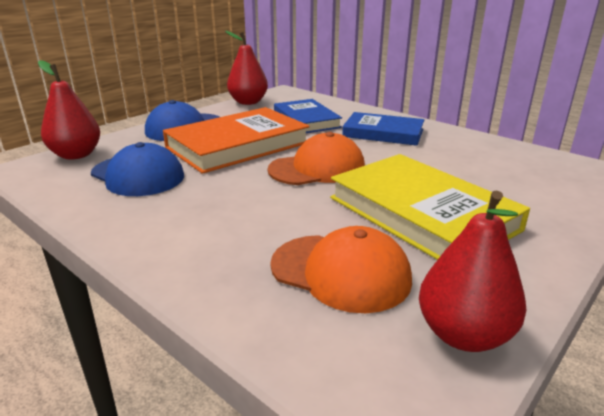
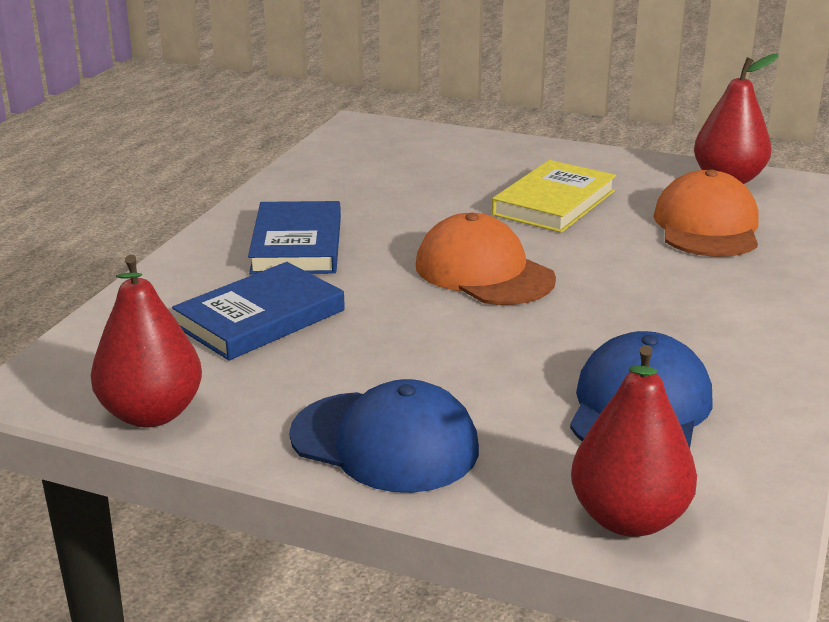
camera: 110 degrees left, 0 degrees up
(238, 145) = (441, 354): orange book -> none
(421, 213) = (554, 203): yellow book -> yellow book, size x0.64

